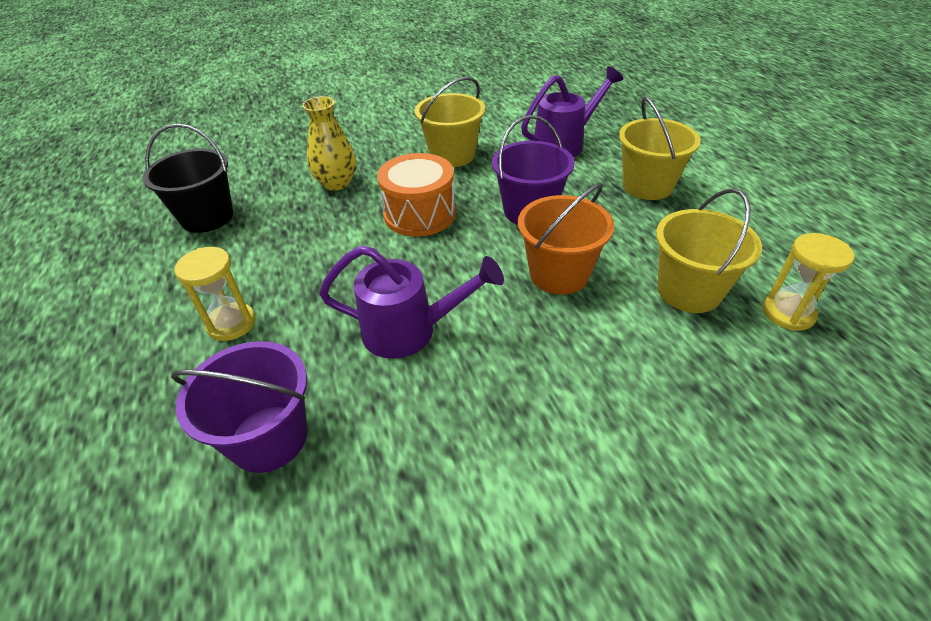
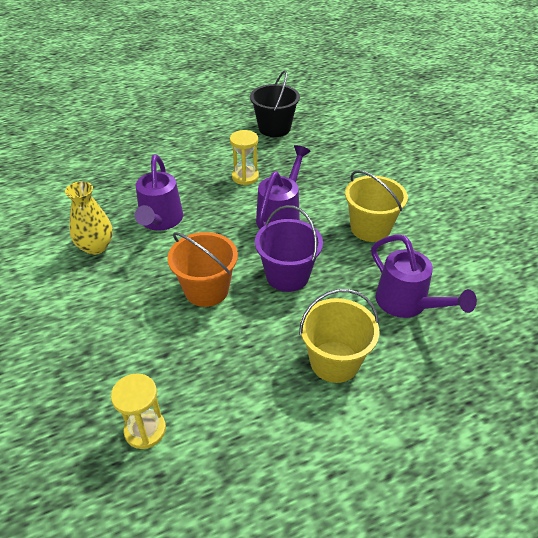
camera: 85 degrees right, 0 degrees up
(231, 323) = (176, 156): yellow hourglass -> yellow hourglass (245, 177)
(269, 438) = (97, 182): purple bucket -> none
(337, 183) = (319, 172): yellow vase -> yellow vase (96, 247)
(420, 214) = (281, 216): orange drum -> purple watering can
(689, 291) = (179, 366): yellow bucket -> none

